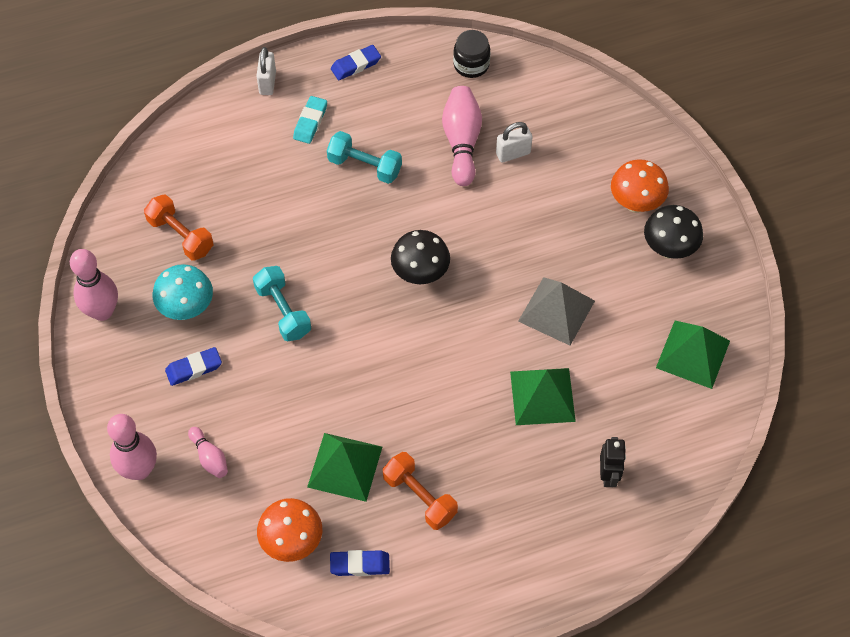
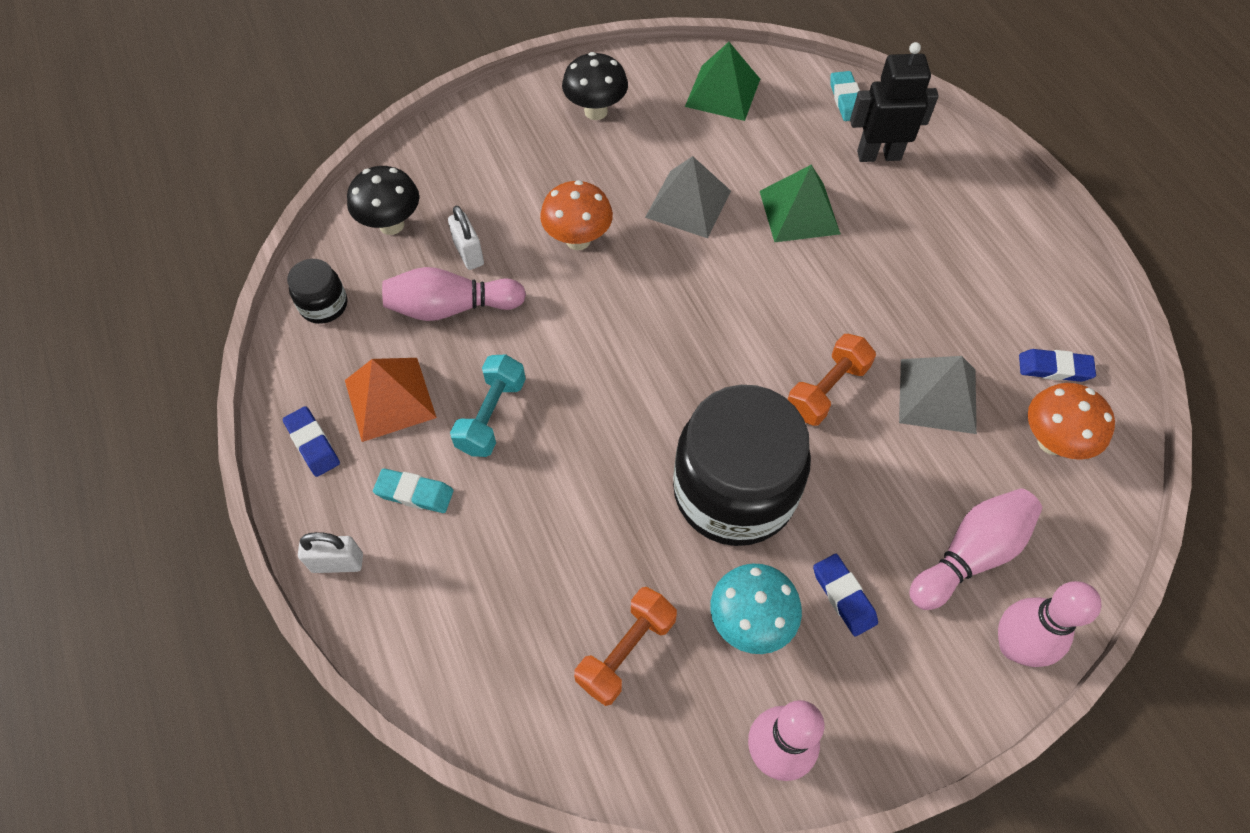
camera: 95 degrees left, 0 degrees up
(209, 457) = (970, 555): pink bowling pin -> pink bowling pin, size x1.82
(283, 311) = (734, 491): turquoise dumbbell -> black jar
(345, 466) = (937, 395): green pyramid -> grey pyramid
(360, 565) = (1054, 368): blue eraser -> blue eraser turned 75 degrees counterclockwise
(386, 106) = (390, 398): none -> orange pyramid
(419, 497) = (953, 317): orange dumbbell -> orange dumbbell (827, 390)
(420, 274) = (656, 338): black mushroom -> black mushroom (391, 224)
(608, 475) = (878, 155): black robot -> black robot, size x1.59
(635, 203) = (537, 139): orange mushroom -> orange mushroom (578, 240)
(682, 460) = (846, 100): none -> turquoise eraser

